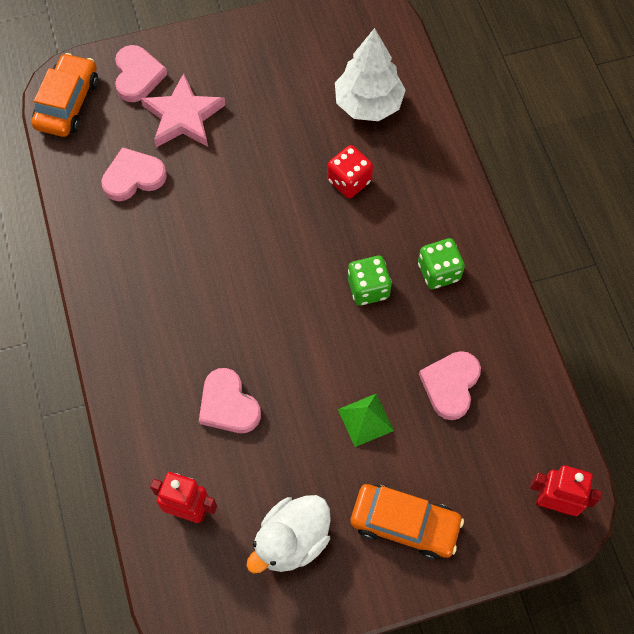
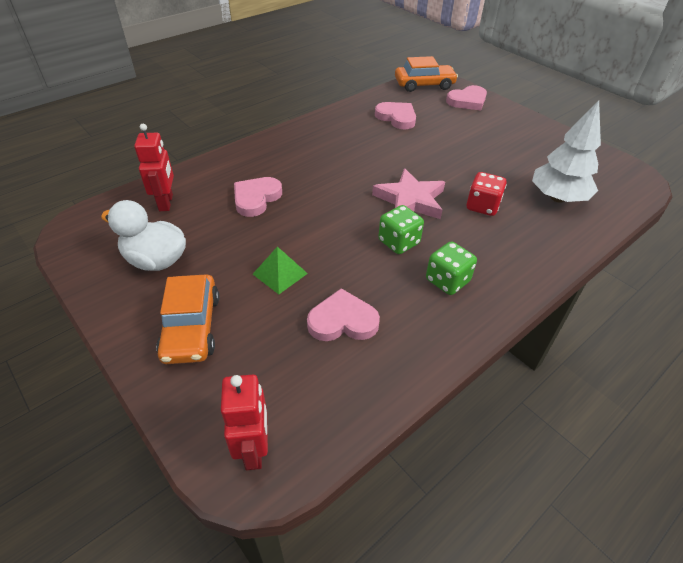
camera: 65 degrees right, 20 degrees down
(183, 117) = (457, 123): pink star -> pink star (410, 200)

